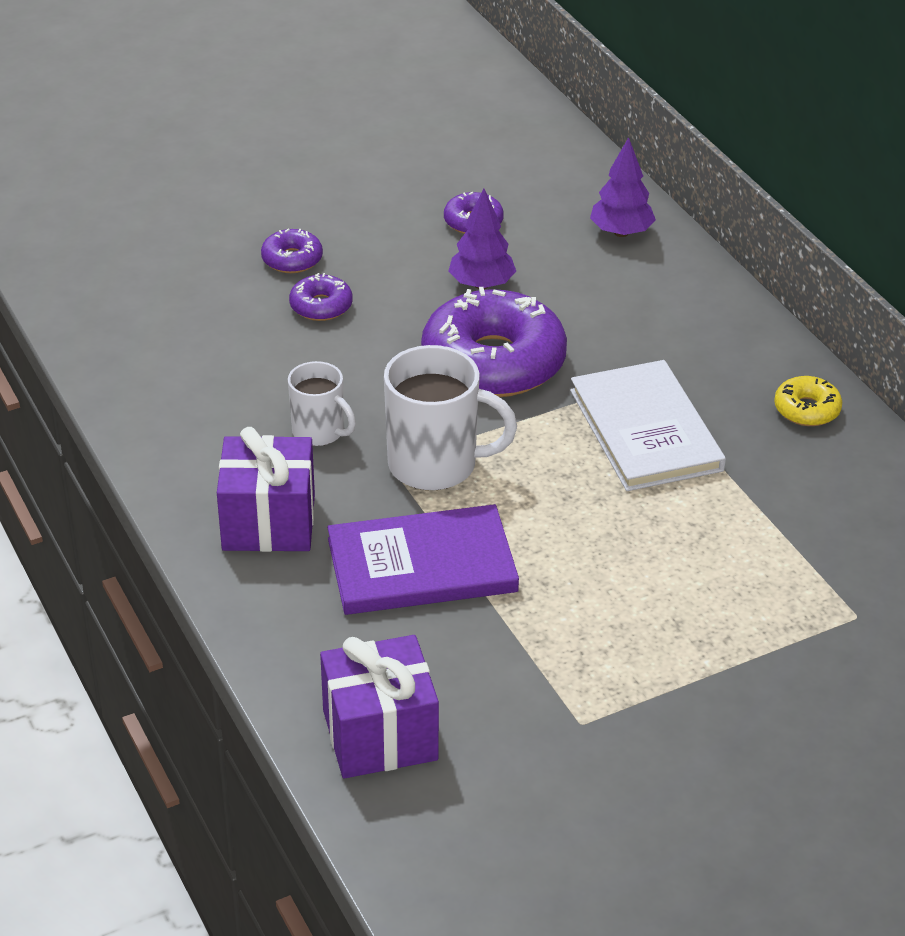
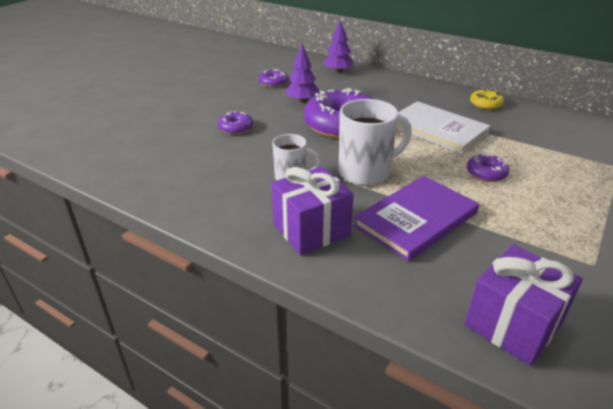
camera: 30 degrees left, 5 degrees down
(292, 259) = (202, 115): purple donut -> purple donut (486, 173)

